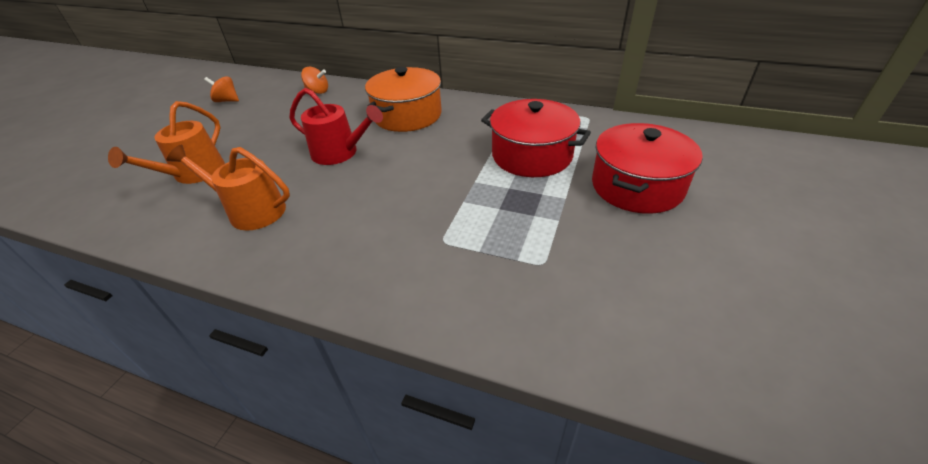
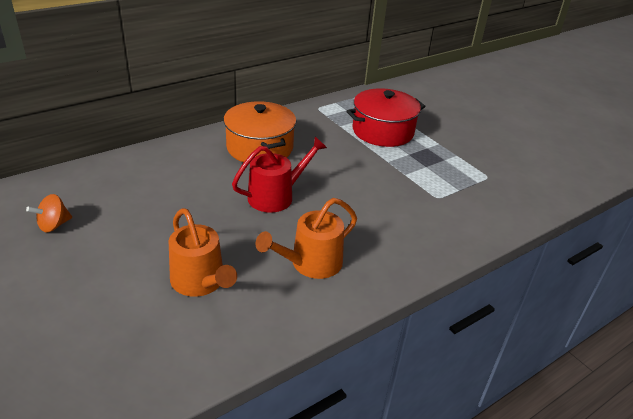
camera: 60 degrees left, 5 degrees down
(318, 91) = (135, 169): orange spinning top -> none
(637, 186) = (451, 121): red pot -> none

